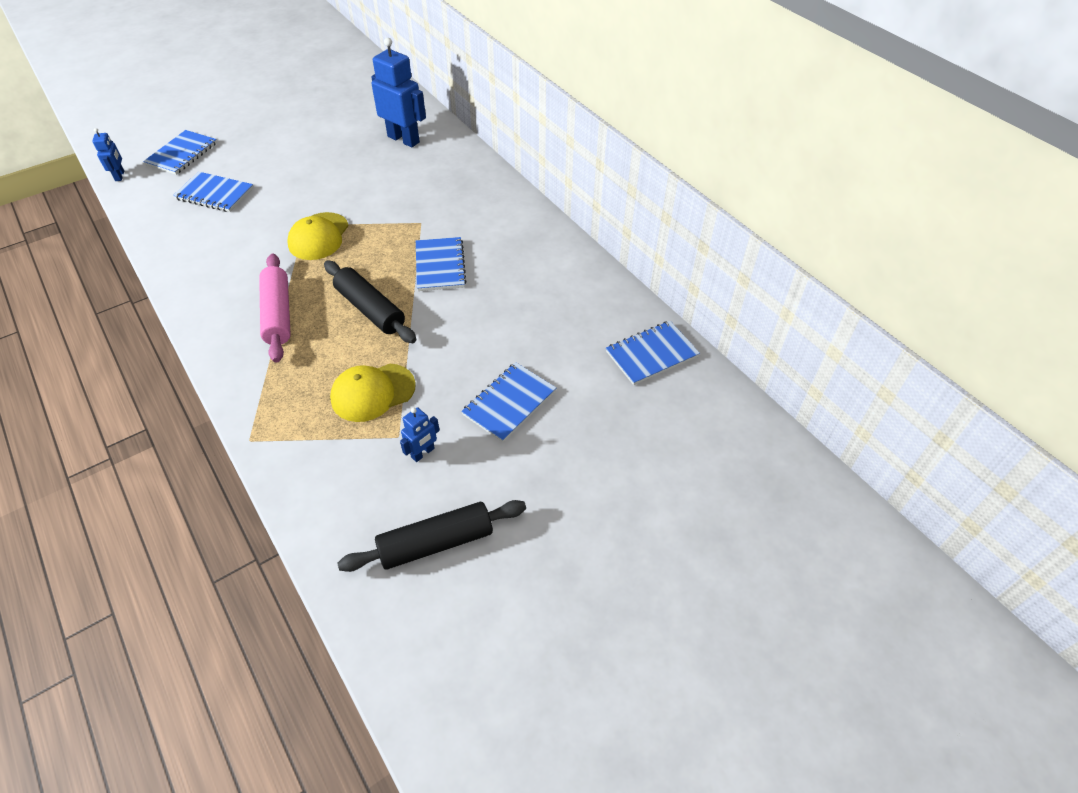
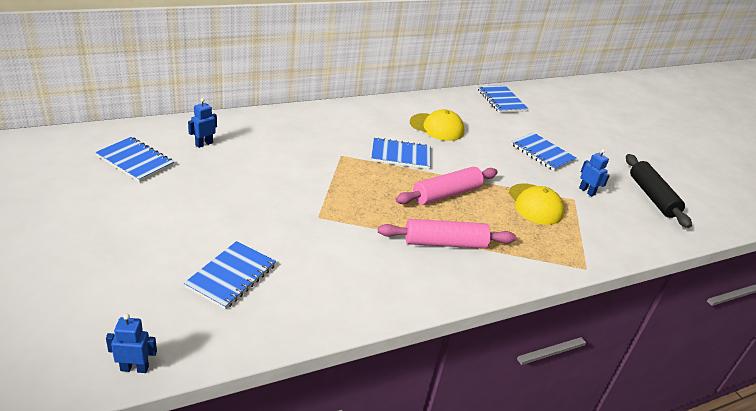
camera: 85 degrees left, 15 degrees down
(182, 154) = (119, 303): blue notebook -> blue notebook (135, 161)
(319, 236) = (340, 210): yellow cap -> yellow cap (437, 127)
(370, 309) = (446, 194): black rolling pin -> pink rolling pin
(404, 139) = (204, 144): blue robot -> blue robot, size x0.49

